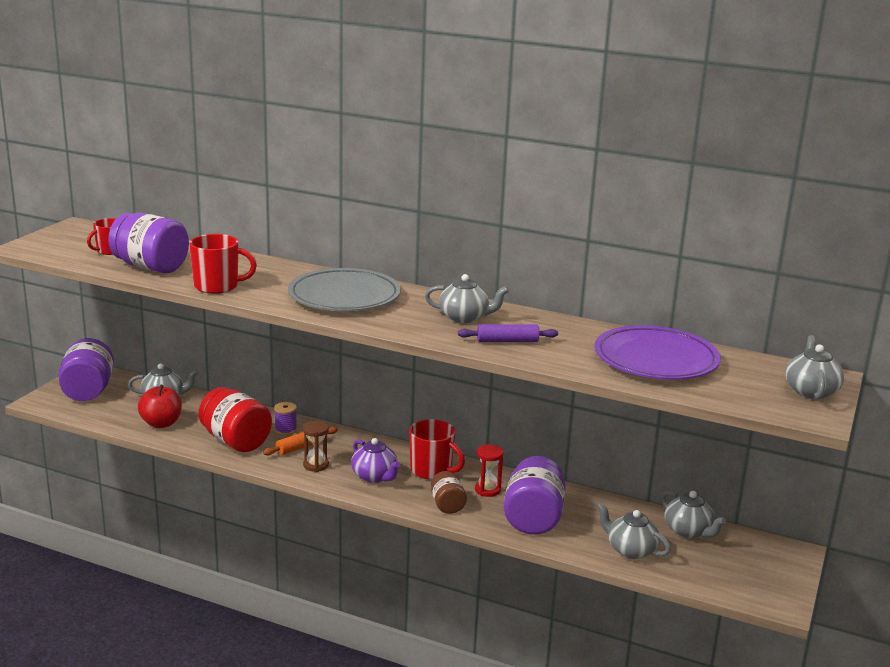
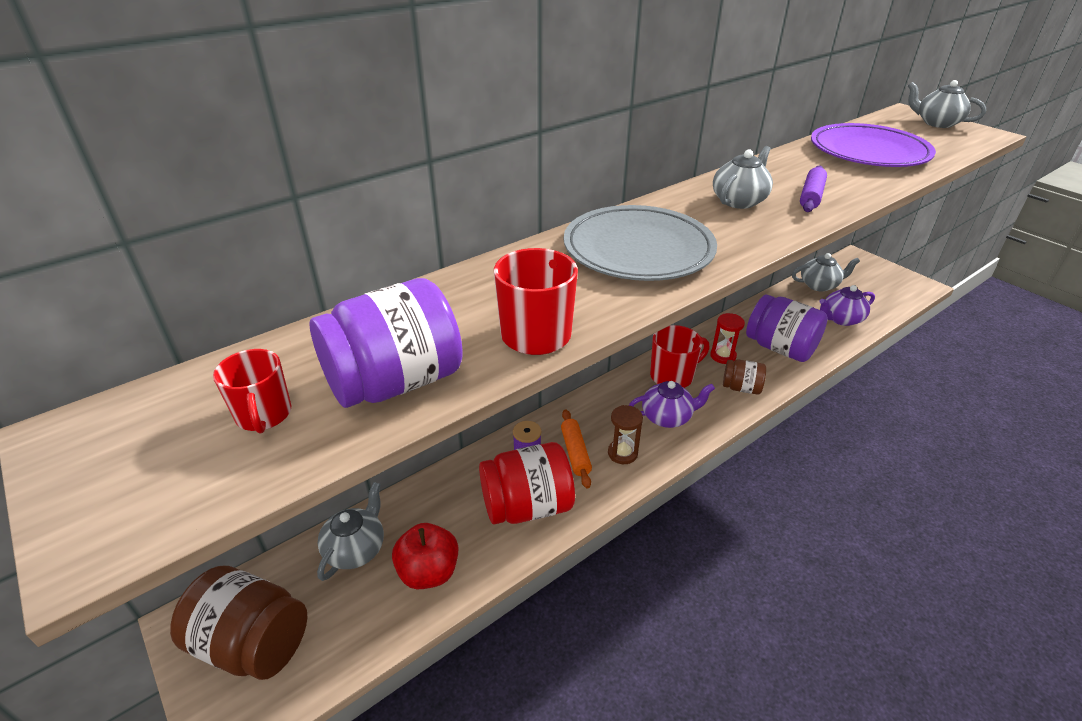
camera: 60 degrees left, 15 degrees up
(88, 391) = (253, 643): purple jar -> brown jar
(630, 550) = (841, 319): grey teapot -> purple teapot

